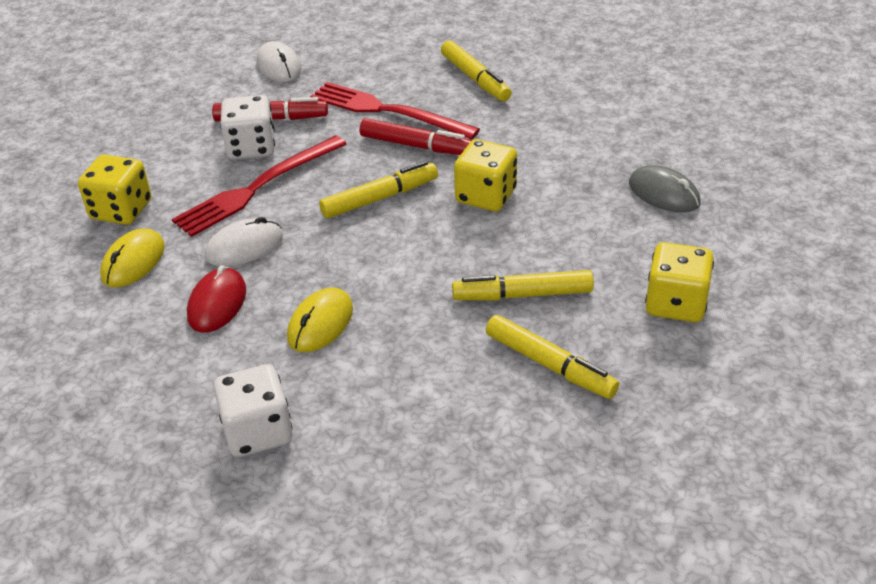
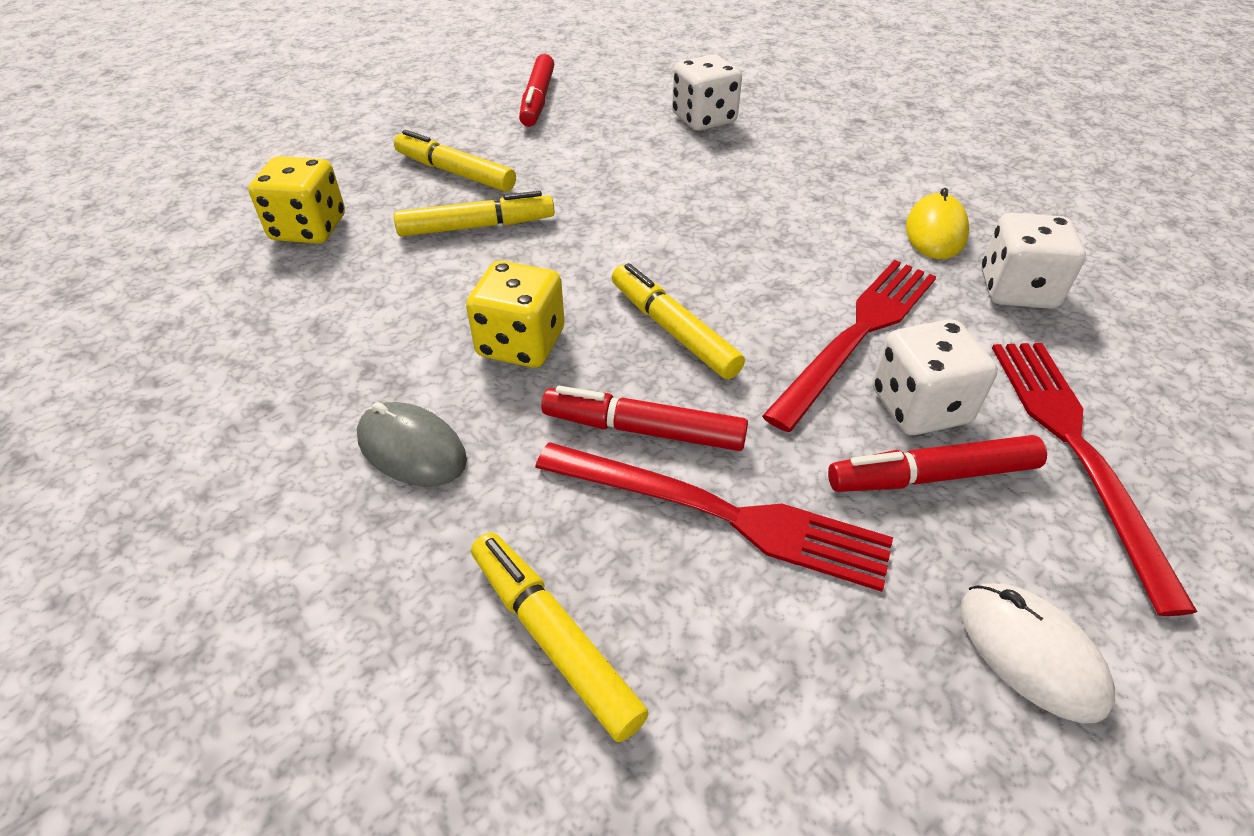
camera: 170 degrees right, 5 degrees up
(121, 210) = (1016, 290): yellow dice -> white dice
(185, 124) = (1076, 450): none -> red fork
(217, 303) = (805, 199): red mouse -> none
(244, 247) = (818, 255): white mouse -> none
(320, 323) = (687, 189): yellow mouse -> none
(380, 198) = (673, 330): yellow marker -> yellow marker turned 90 degrees clockwise
(455, 492) = (538, 100): none -> red marker
(664, 193) = (256, 365): grey mouse -> grey mouse (412, 449)

